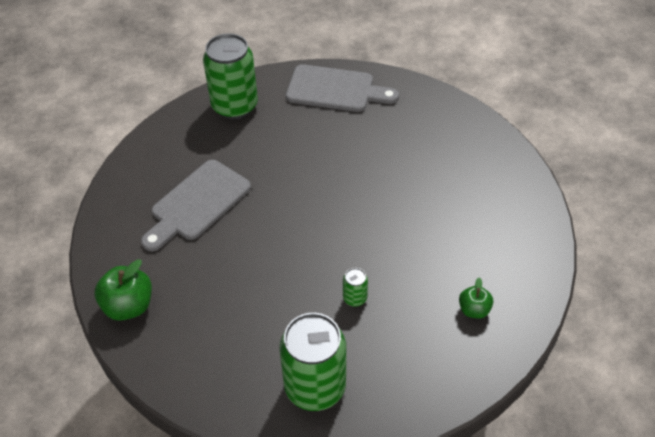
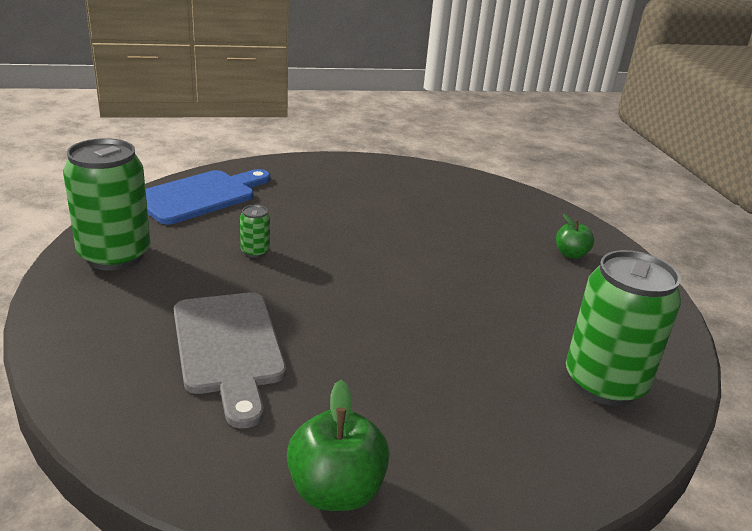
camera: 60 degrees left, 20 degrees down
(335, 89) = (200, 196): grey cutting board -> blue cutting board
(355, 298) = (500, 306): green can -> green can (255, 252)

